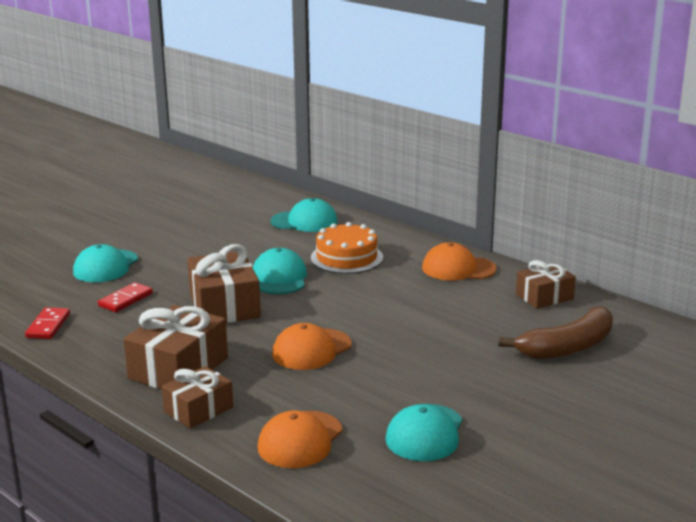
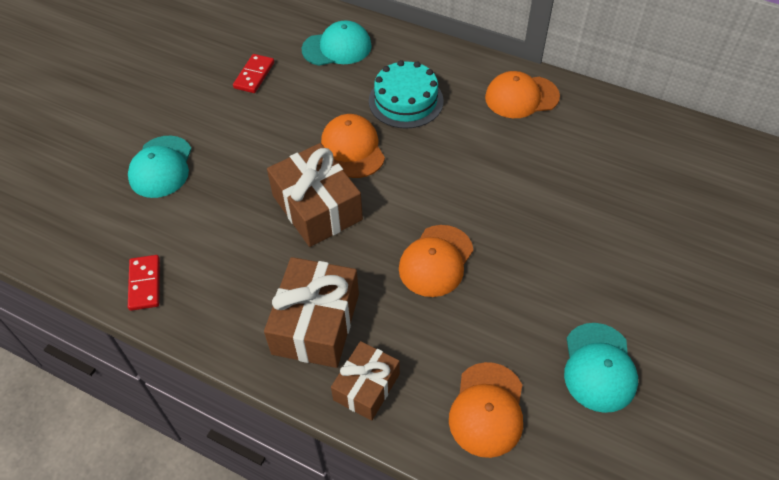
camera: 15 degrees left, 30 degrees up
(125, 300) = (209, 220): red domino -> red domino (254, 75)
(279, 278) = (352, 148): turquoise cap -> orange cap
(346, 257) = (406, 101): orange cake -> turquoise cake
(544, 297) = (619, 126): brown gift -> none
(568, 347) = (672, 201): brown banana -> none

